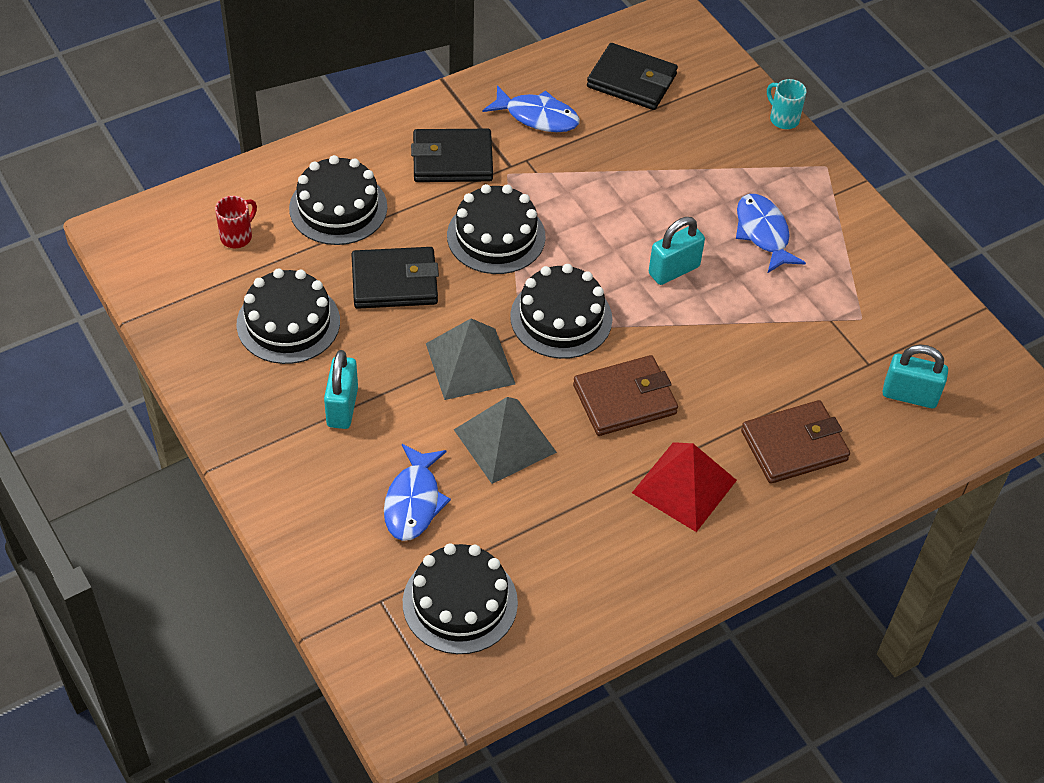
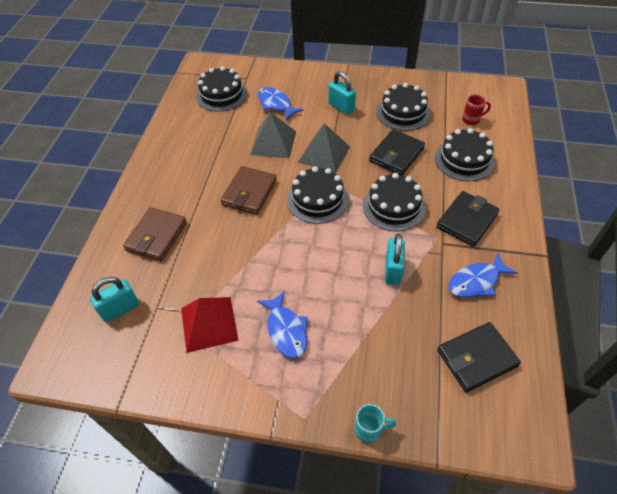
camera: 135 degrees right, 0 degrees up
(237, 236) = (471, 120): red mug -> red mug turned 90 degrees counterclockwise
(674, 270) = (302, 265): turquoise padlock -> turquoise padlock (393, 270)
(684, 486) = (187, 183): red pyramid -> red pyramid (209, 324)
(763, 233) = (286, 330): blue fish -> blue fish turned 45 degrees clockwise

